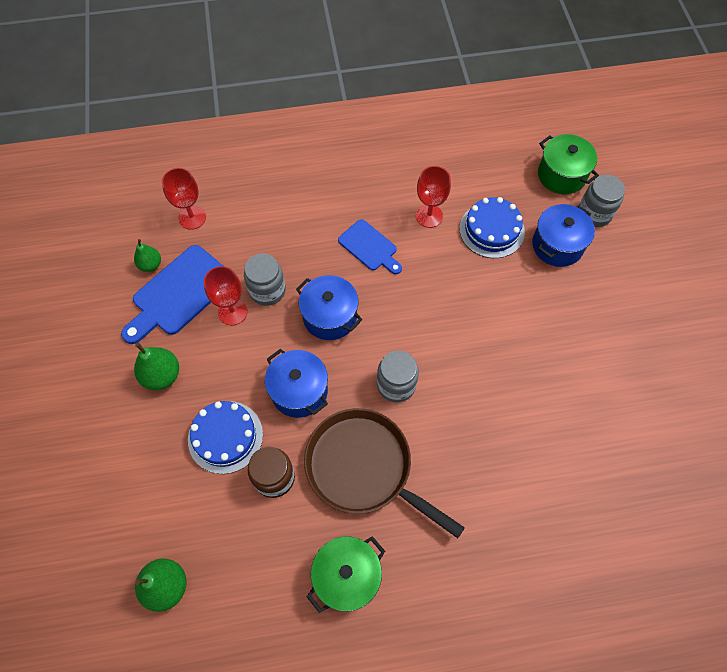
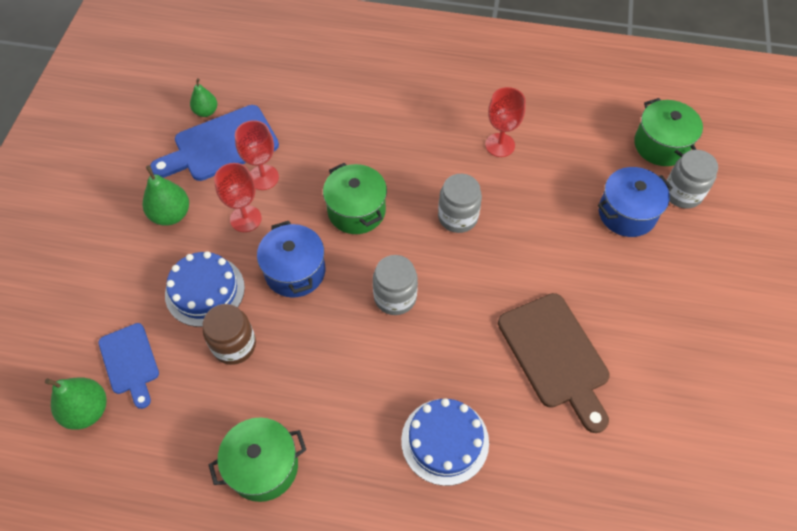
camera: 20 degrees right, 5 degrees down
(192, 218) = (264, 80): red goblet -> red goblet (245, 219)
(267, 290) = (306, 168): grey jar -> grey jar (457, 217)
(330, 316) = (356, 211): blue pot -> green pot
(363, 468) = (327, 366): brown pan -> none
(369, 247) = (425, 157): blue cutting board -> blue cutting board (130, 362)
(491, 230) = (561, 177): blue cake -> blue cake (445, 441)
(548, 390) = (555, 355): none -> brown cutting board

